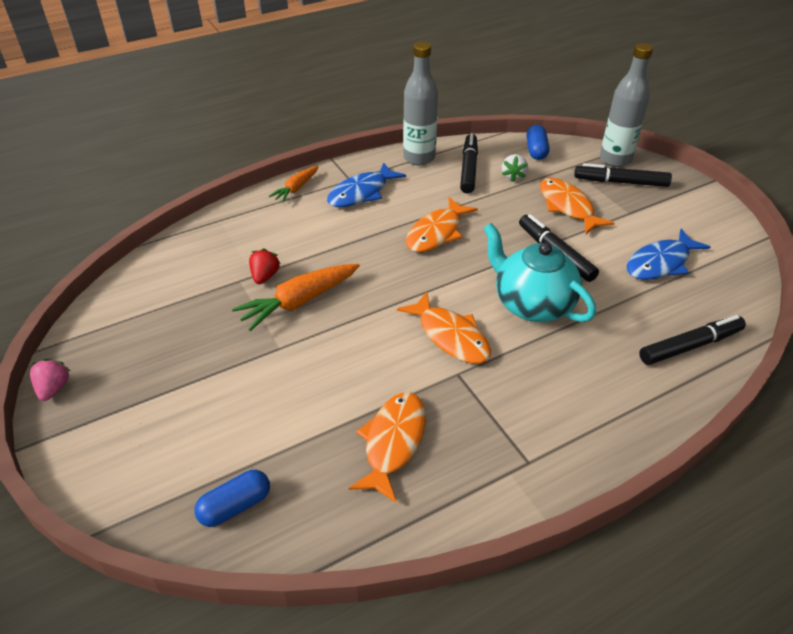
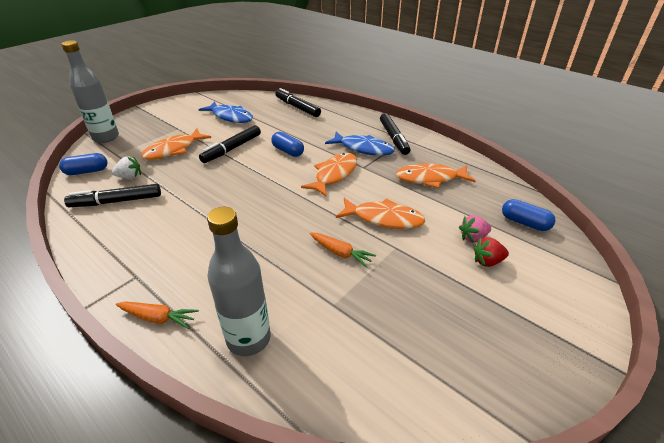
camera: 110 degrees left, 5 degrees down
(54, 388) = (556, 387): pink strawberry -> pink strawberry (473, 238)
(265, 276) = (319, 287): red strawberry -> red strawberry (487, 261)
(299, 302) = (340, 253): orange carrot -> orange carrot, size x0.60
(361, 193) = (163, 260): blue fish -> blue fish (363, 148)
(419, 158) = (93, 236): grey bottle -> grey bottle (248, 339)
(436, 233) = (221, 201): orange fish -> orange fish (384, 219)
(532, 304) = (288, 151): turquoise teapot -> blue capsule
(620, 182) = (139, 133): black marker -> black marker (393, 138)

